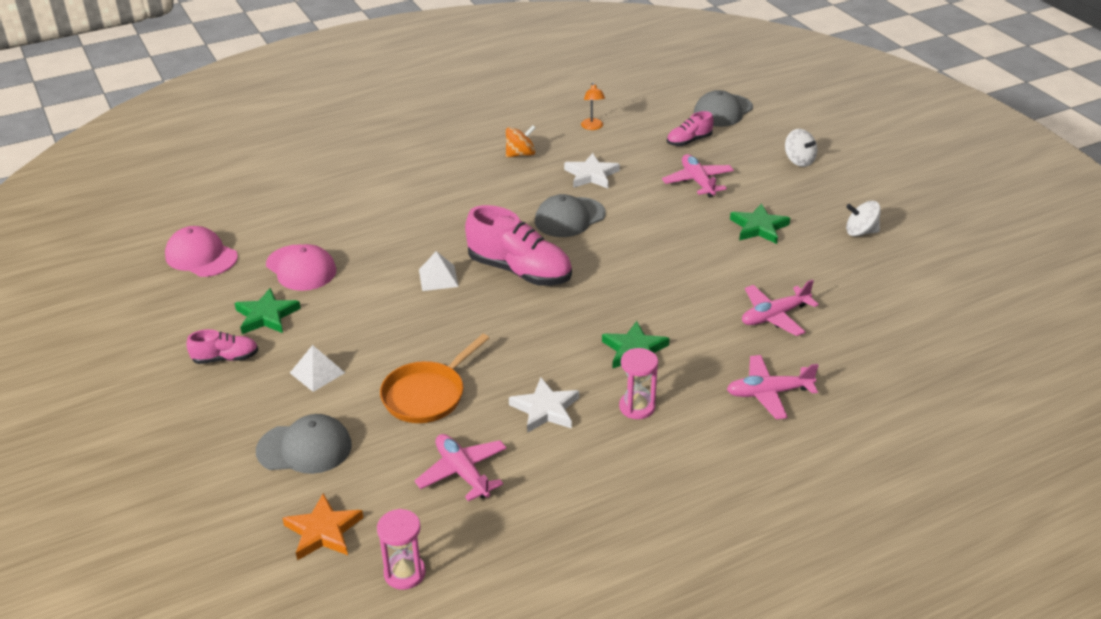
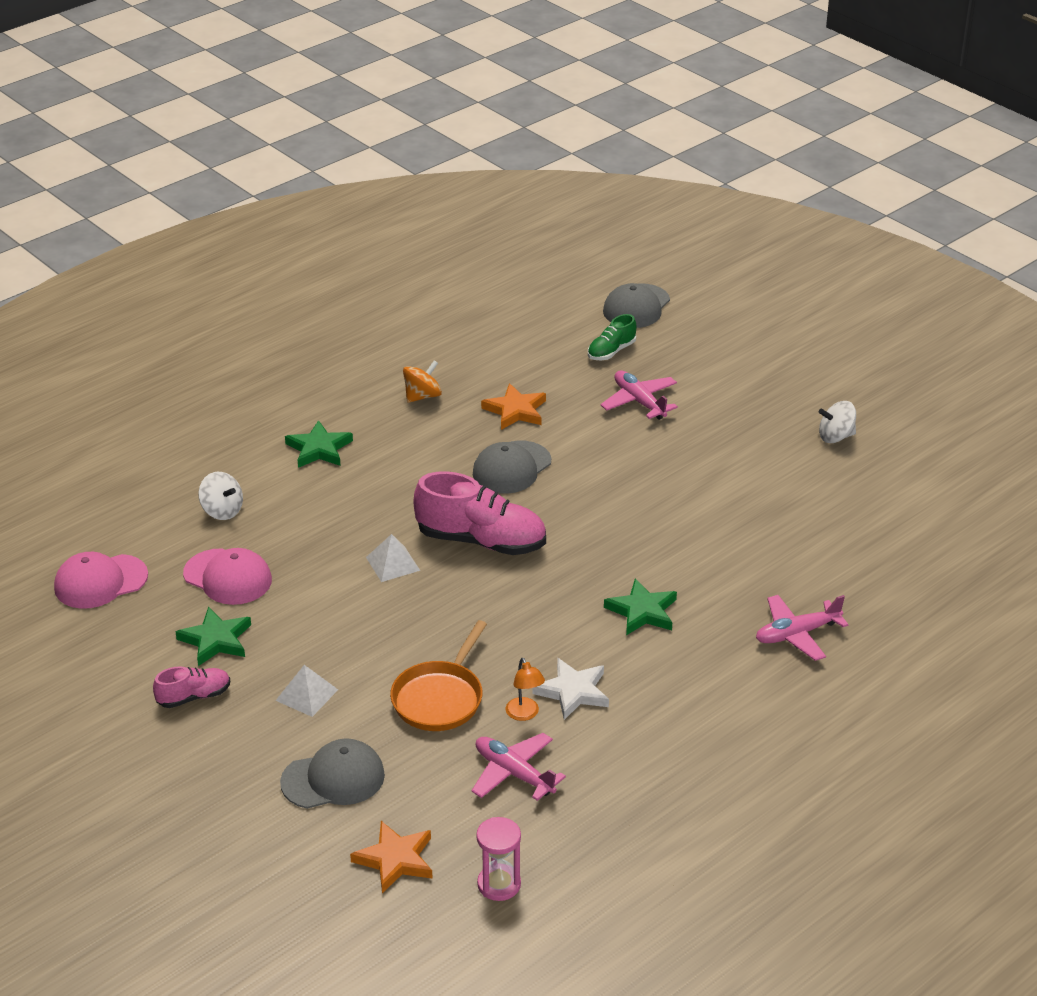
camera: 15 degrees left, 0 degrees up
(201, 256) = (100, 582): pink cap -> pink cap turned 45 degrees counterclockwise
(591, 175) = (515, 410): white star -> orange star
(592, 127) = (493, 349): orange lamp -> orange lamp (525, 714)
(637, 407) = (667, 672): pink hourglass -> none
(689, 141) = (611, 351): pink shoe -> green shoe
(759, 227) = (725, 448): green star -> green star (319, 449)
(774, 316) = (775, 549): pink plane -> none
(799, 161) = (743, 359): white spinning top -> white spinning top (222, 511)

